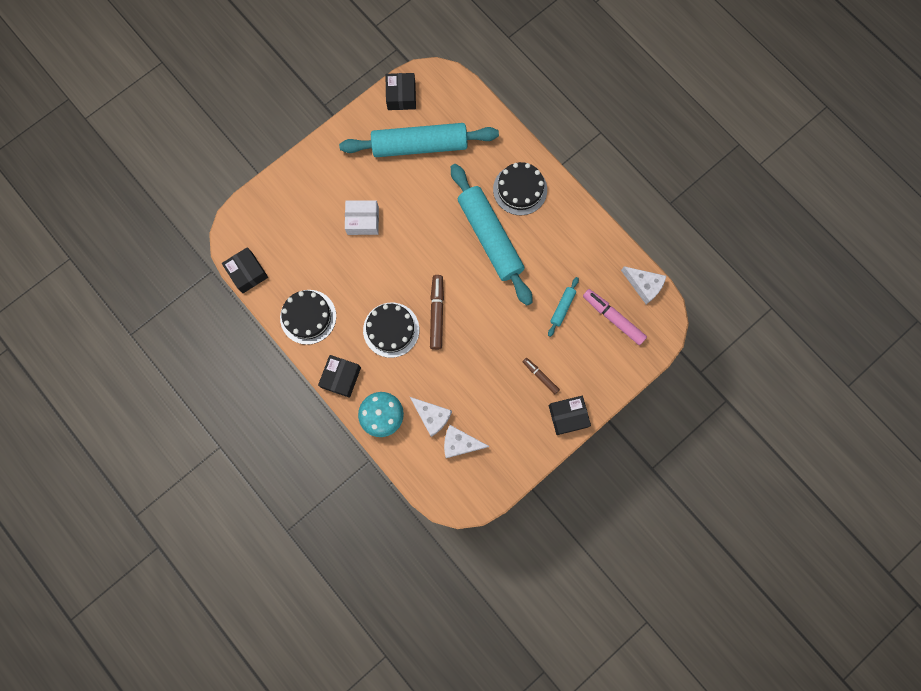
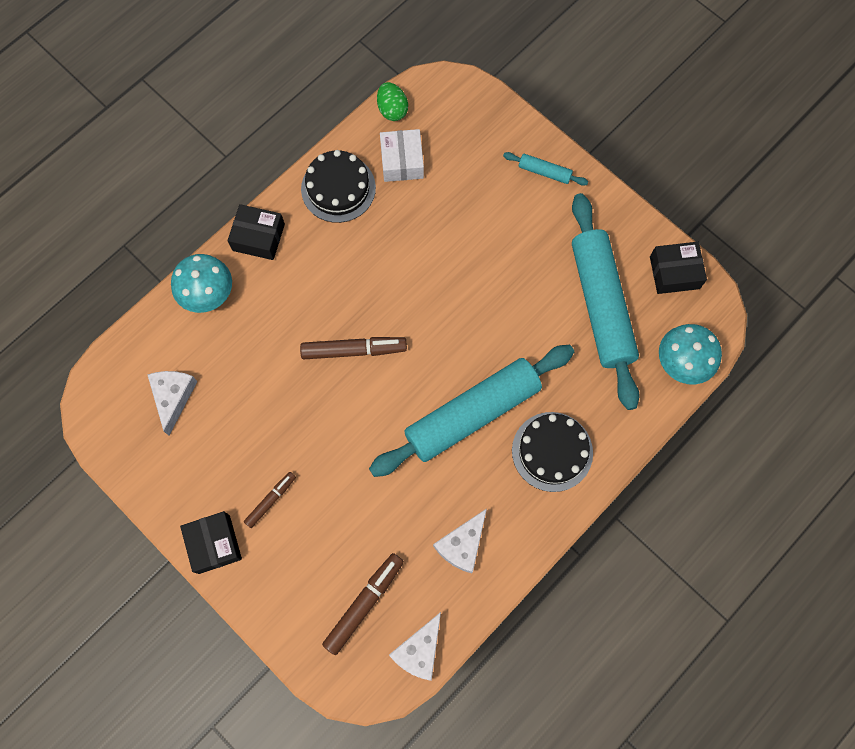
camera: 85 degrees right, 5 degrees down
(247, 273) = (392, 110): black box -> green egg
(363, 221) = (479, 241): white box -> white box (402, 161)
(391, 330) = (327, 293): black cake -> none
(432, 416) = (209, 357): white cheese -> white cheese (462, 544)
(466, 101) = (682, 363): none -> turquoise mushroom
(562, 308) = (375, 526): turquoise rolling pin -> turquoise rolling pin (544, 172)
(613, 318) = (364, 603): pink marker -> brown marker

